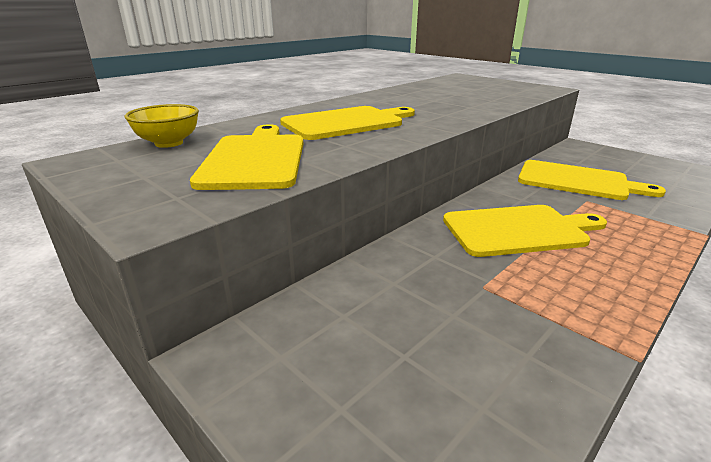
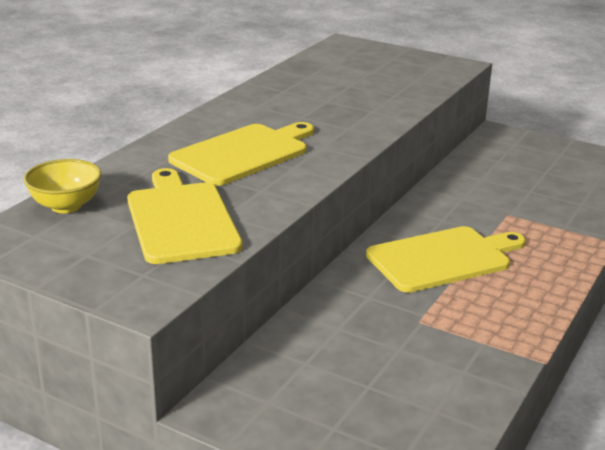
camera: 15 degrees left, 0 degrees up
(577, 181) = (498, 189): yellow cutting board -> none

